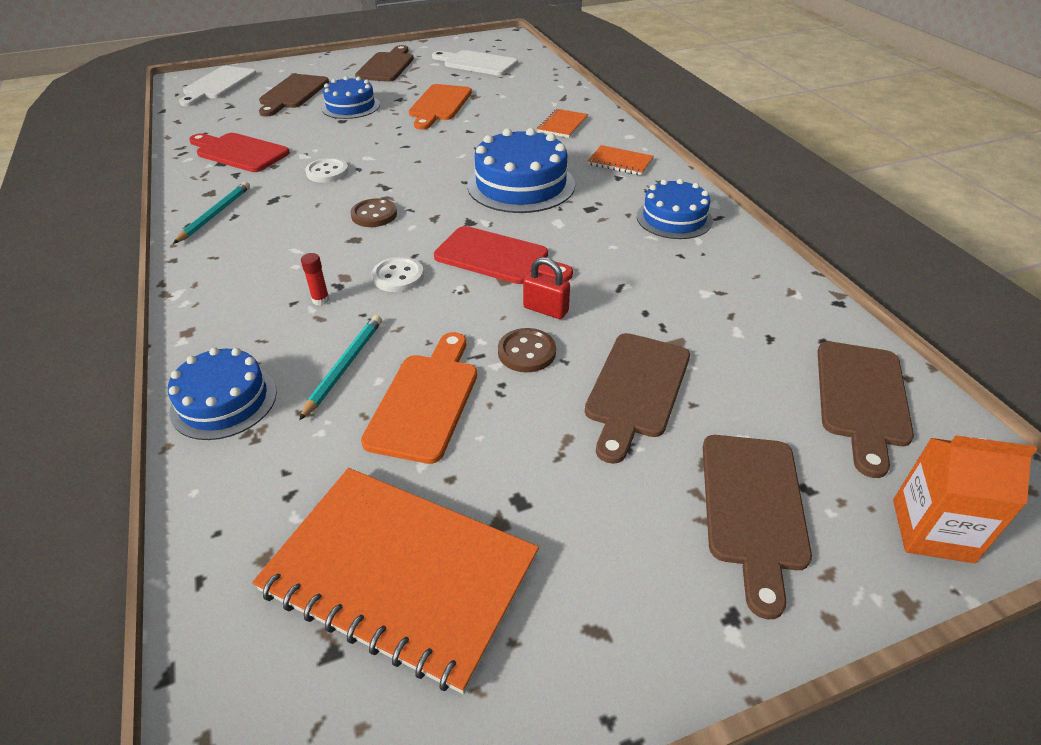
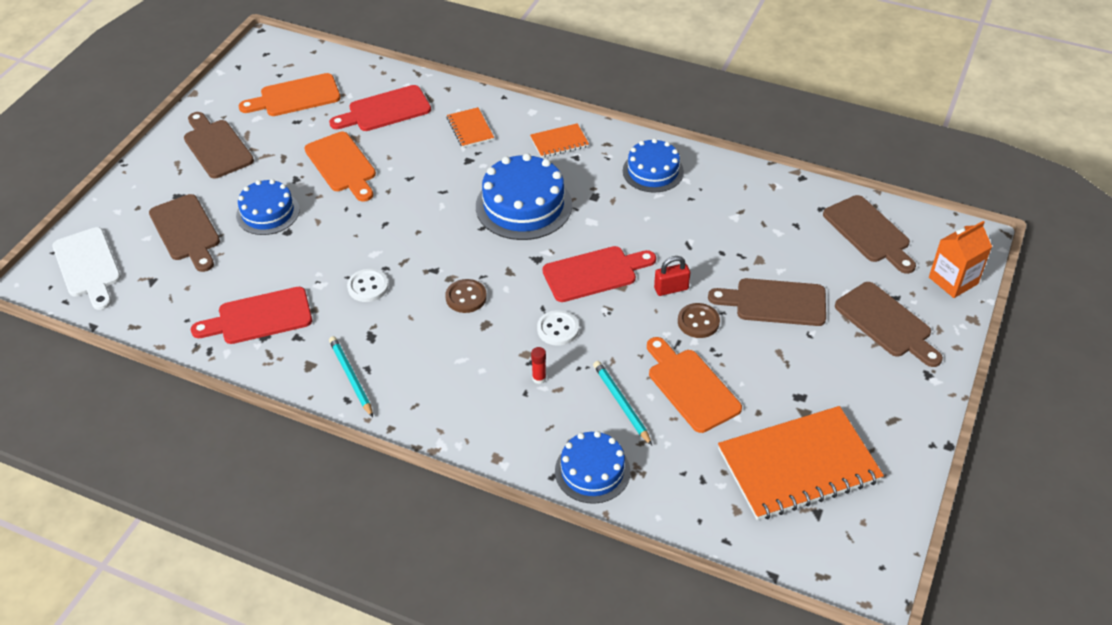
camera: 45 degrees left, 5 degrees up
(477, 63) = (295, 96): white cutting board -> orange cutting board
(520, 91) = (385, 110): none -> red cutting board
(636, 389) = (775, 302): brown cutting board -> brown cutting board turned 120 degrees clockwise

